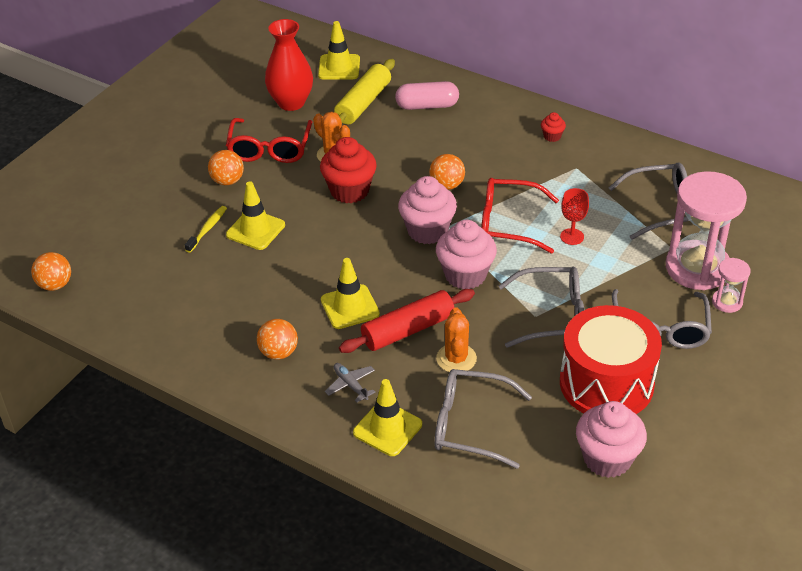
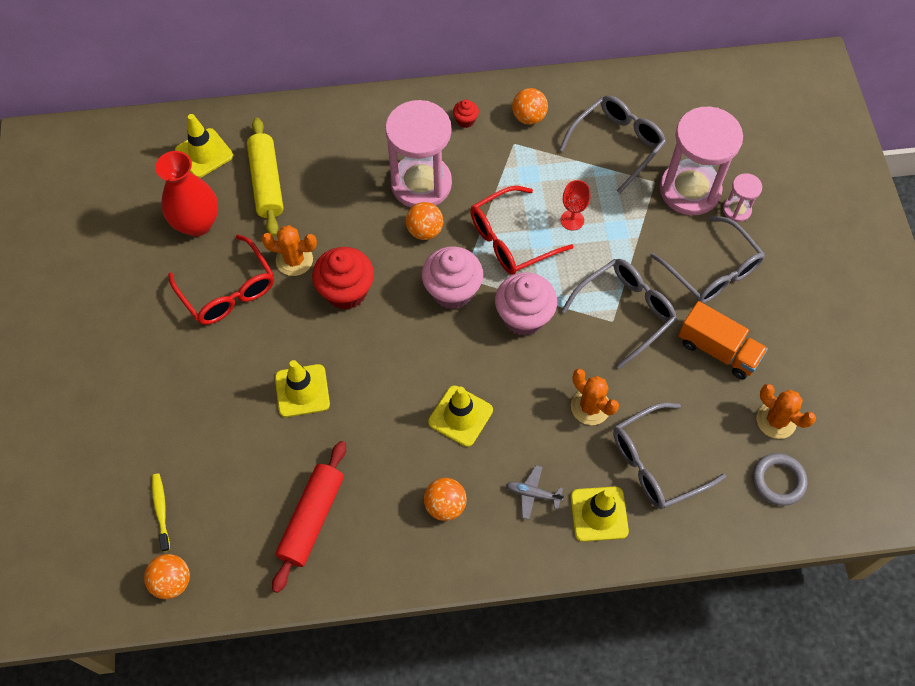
camera: 40 degrees left, 20 degrees up
(207, 229) = (257, 419): yellow toothbrush -> yellow toothbrush (161, 510)
(227, 181) = (223, 353): orange ball -> orange ball (528, 117)
(408, 330) = (528, 405): red rolling pin -> red rolling pin (312, 519)
(427, 106) = (328, 150): pink capsule -> none
(475, 157) = (421, 184): none -> pink hourglass
(563, 500) = (778, 480): none -> grey ring
(606, 383) = (718, 350): red drum -> orange truck
(607, 459) = (776, 420): pink cupcake -> orange cactus

